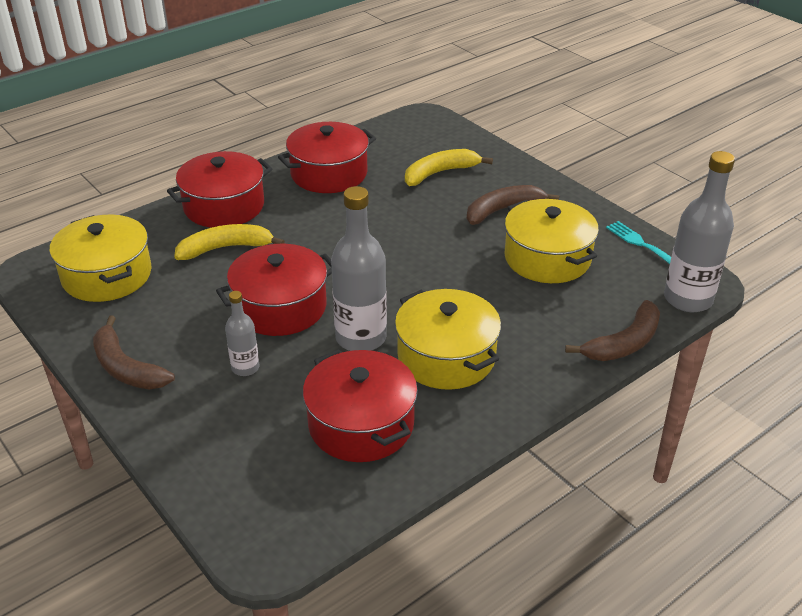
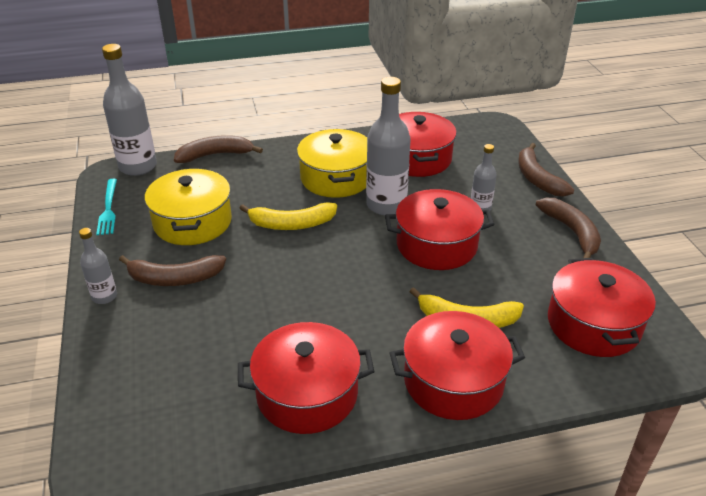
camera: 155 degrees left, 0 degrees up
(107, 275) = (593, 324): yellow pot -> red pot
(177, 442) = (537, 178): none -> brown banana
(440, 173) = (184, 349): yellow banana -> yellow banana (291, 224)
(541, 184) = (104, 296): none -> grey bottle

